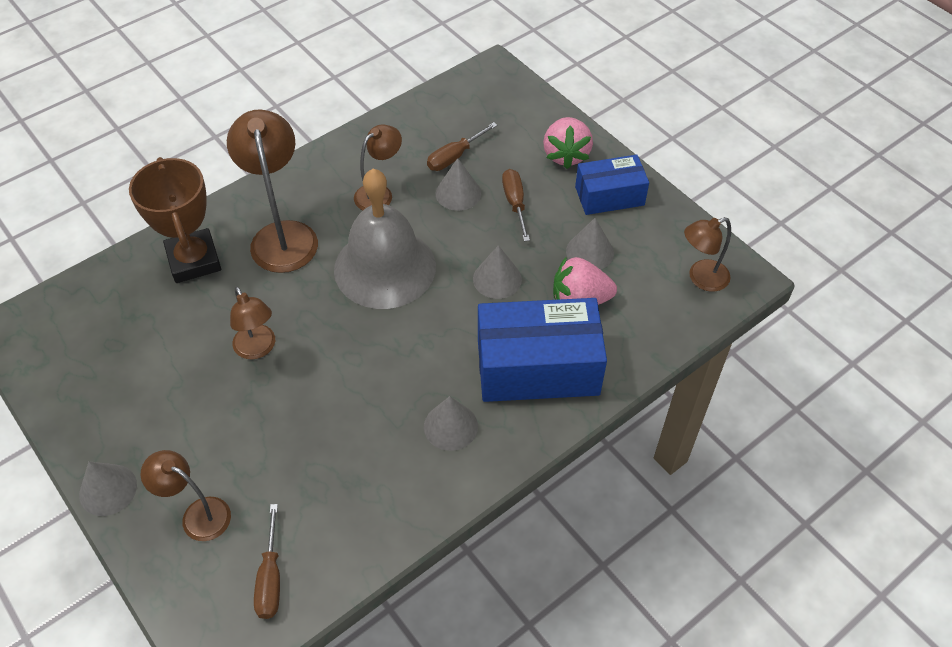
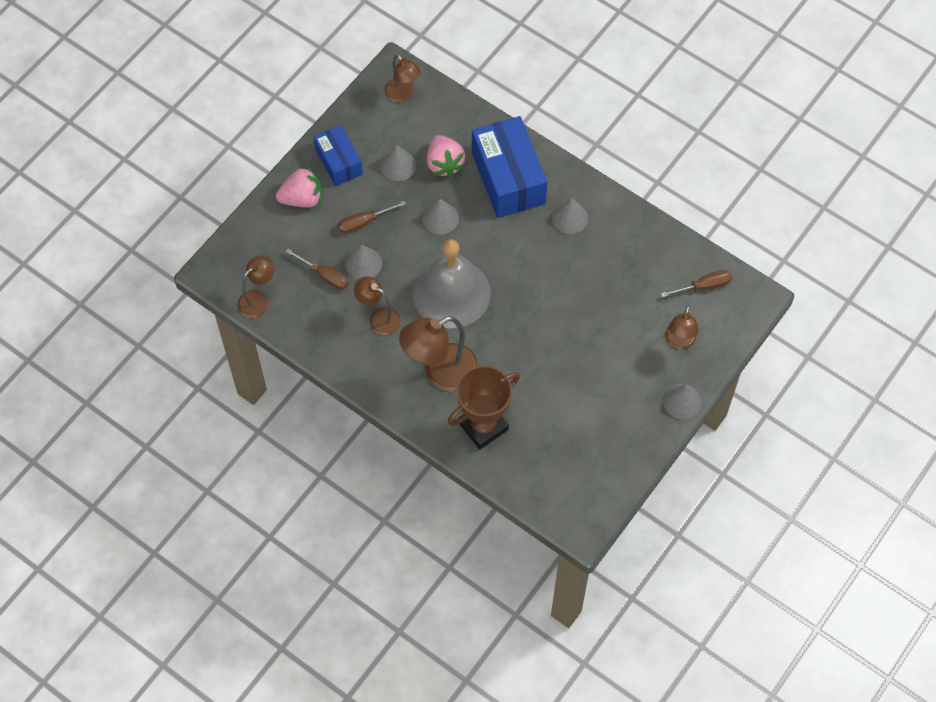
camera: 105 degrees left, 10 degrees up
(258, 349) = (548, 352): brown lamp -> brown lamp (258, 299)

